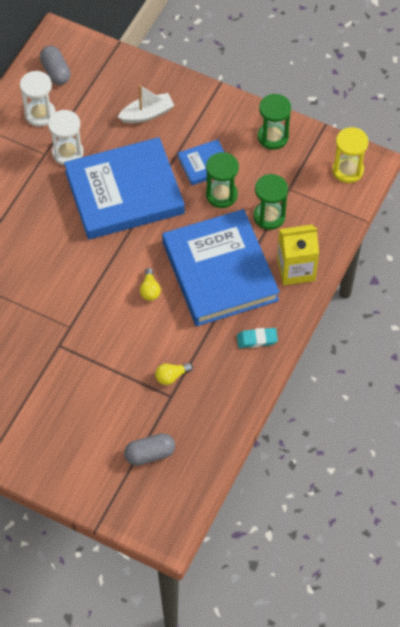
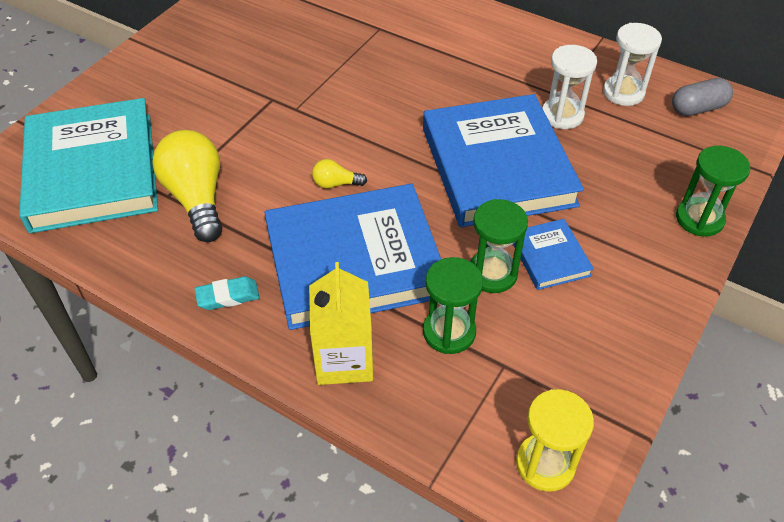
camera: 95 degrees right, 10 degrees down
(147, 114) = (638, 197): white boat -> none
(150, 454) = (92, 171): grey capsule -> turquoise book
(171, 376) = (196, 198): yellow light bulb -> yellow light bulb, size x2.20
(257, 339) = (228, 296): turquoise eraser -> turquoise eraser turned 75 degrees clockwise
(273, 137) = (611, 352): green hourglass -> green hourglass (699, 219)

